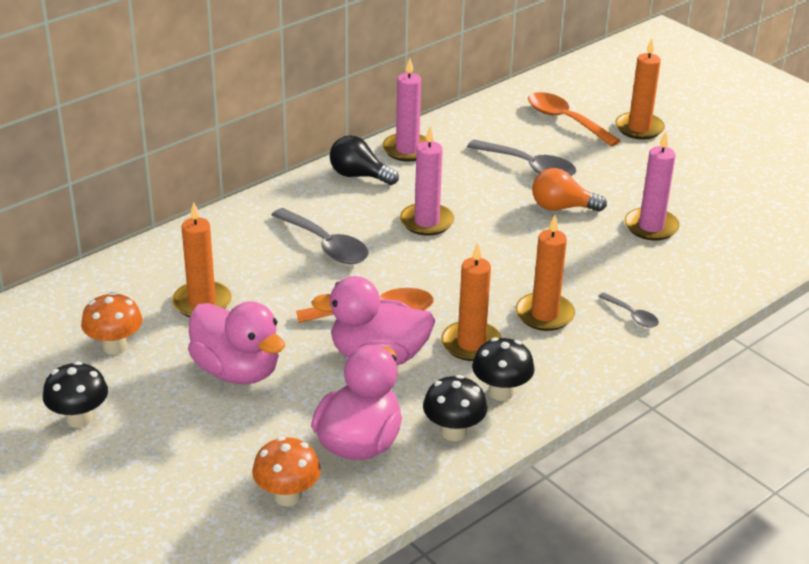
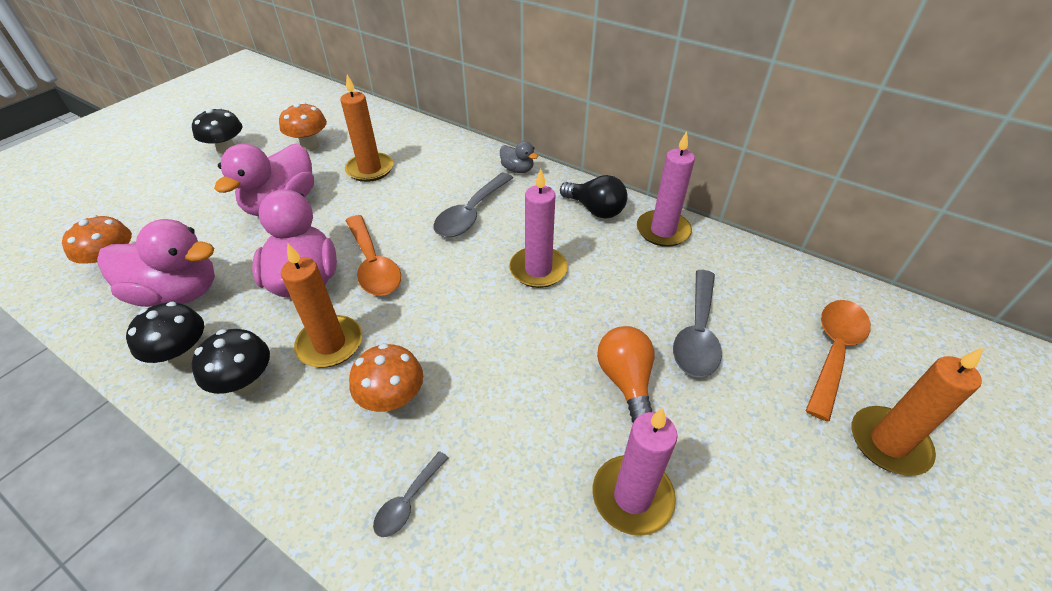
camera: 75 degrees right, 10 degrees up
(266, 205) = (517, 169): none -> grey duck
(359, 176) = (595, 210): black light bulb -> black light bulb turned 120 degrees clockwise
(544, 314) = (393, 401): orange candle -> orange mushroom

